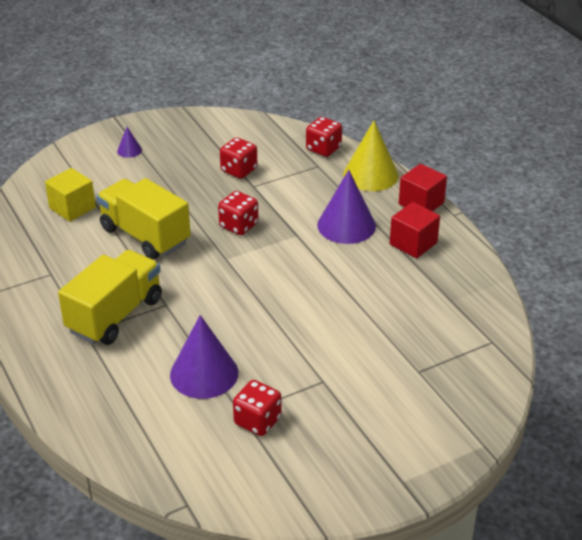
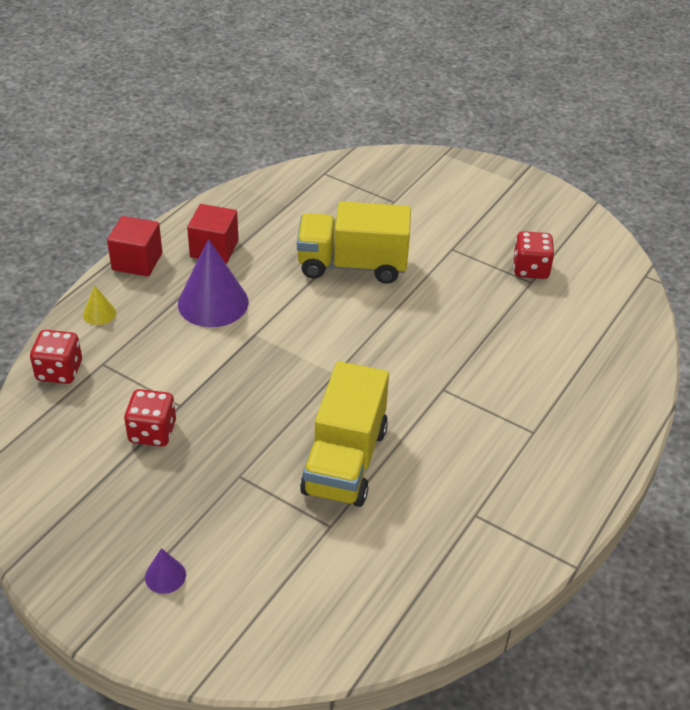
camera: 120 degrees left, 5 degrees up
(72, 208) = (340, 567): yellow cube -> none
(115, 315) = (491, 421): yellow truck -> yellow truck (352, 265)
(204, 373) = (509, 321): purple cone -> none
(239, 225) = (269, 386): red dice -> none
(371, 175) = (99, 313): yellow cone -> yellow cone, size x0.46

